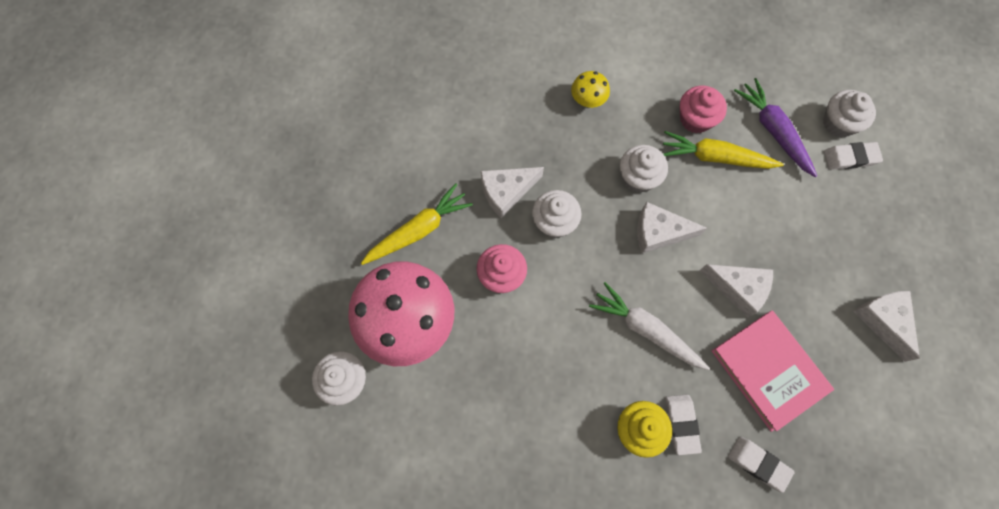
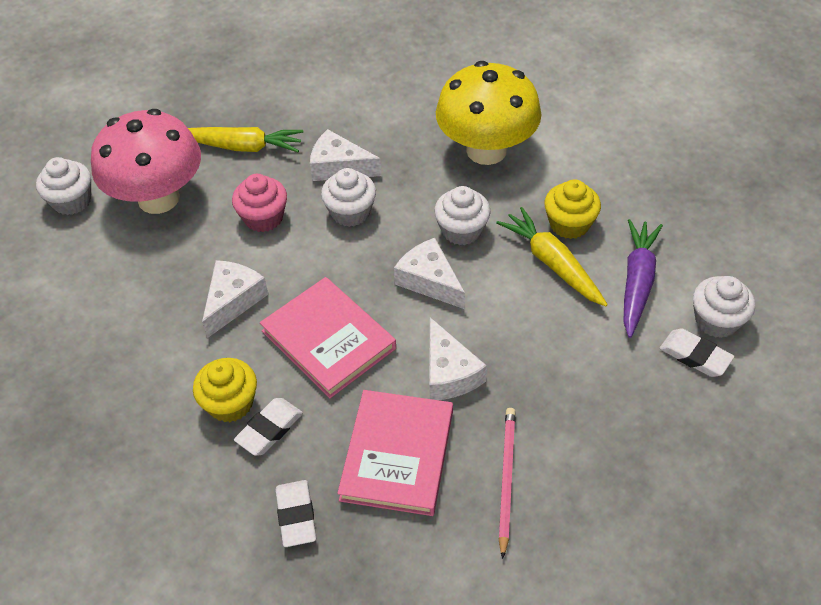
camera: 45 degrees right, 20 degrees down
(588, 100) = (486, 150): yellow mushroom -> yellow mushroom, size x2.34
(646, 330) = (328, 340): white carrot -> pink book
(695, 119) = (569, 224): pink cupcake -> yellow cupcake
(839, 329) = (506, 479): none -> pink pencil
(883, 321) = (562, 508): white cheese -> white cheese (233, 301)

